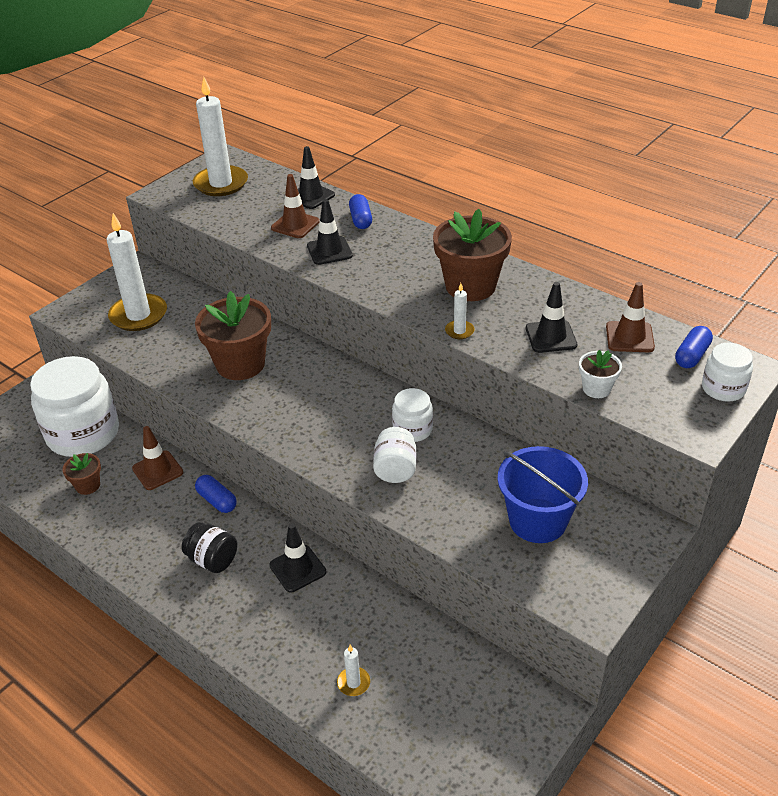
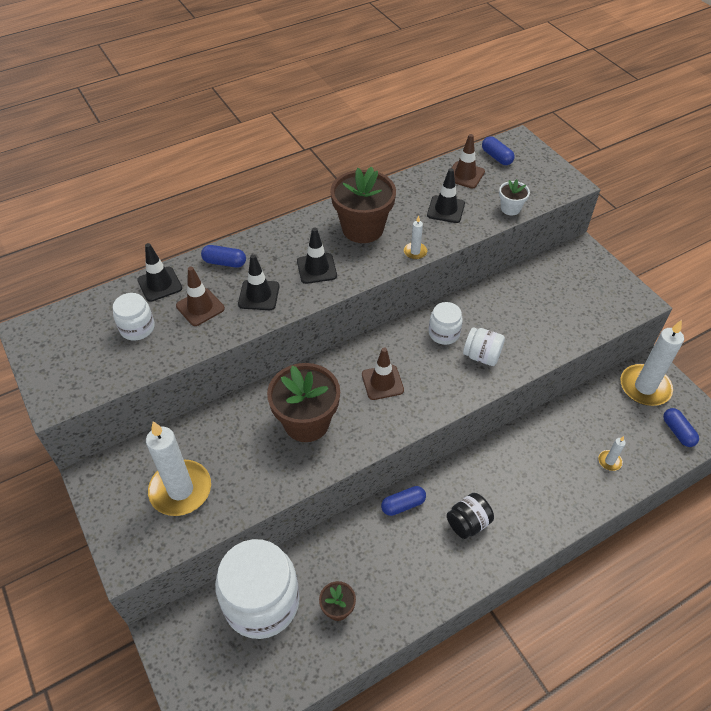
camera: 70 degrees left, 10 degrees up
(157, 470) = (345, 544): brown traffic cone -> brown traffic cone (382, 382)
(221, 184) = (80, 345): white candle -> white candle (644, 387)
(297, 569) = (497, 466): black traffic cone -> black traffic cone (316, 268)
(441, 760) = (677, 432): none -> blue capsule
(537, 520) = (558, 298): blue bucket -> none
(723, 388) = (533, 157): white jar -> white jar (137, 328)

